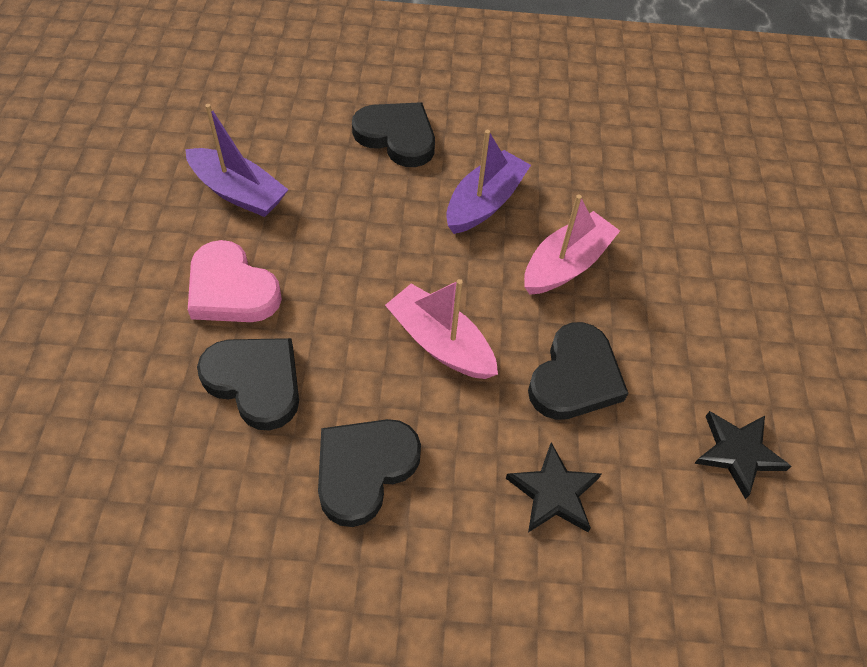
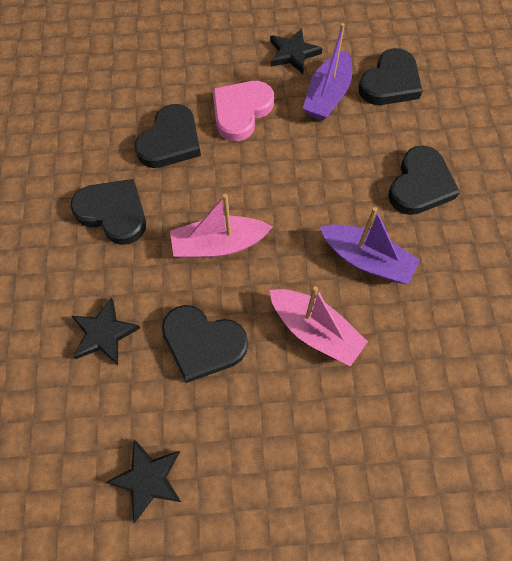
camera: 85 degrees right, 10 degrees up
(149, 215) = (293, 53): none -> black star
(240, 129) = (390, 82): none -> black heart
(440, 343) = (219, 244): pink boat -> pink boat turned 135 degrees counterclockwise

